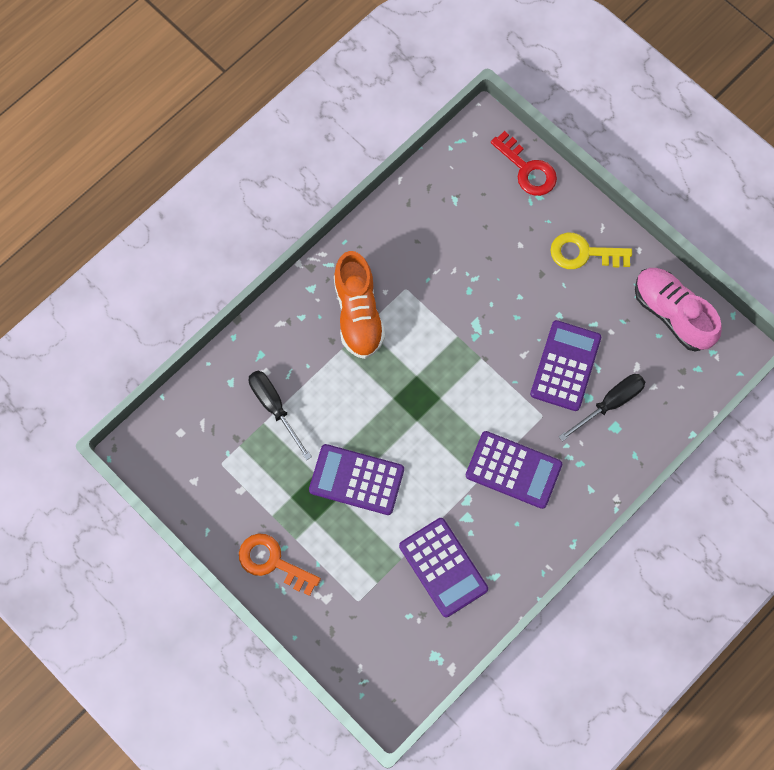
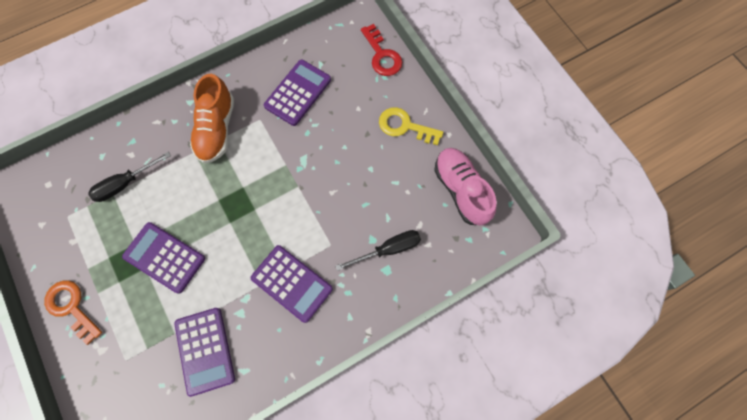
camera: 15 degrees right, 0 degrees up
(274, 407) = (125, 183): black screwdriver -> black screwdriver turned 105 degrees counterclockwise
(565, 366) = (362, 209): purple calculator -> purple calculator (298, 93)

